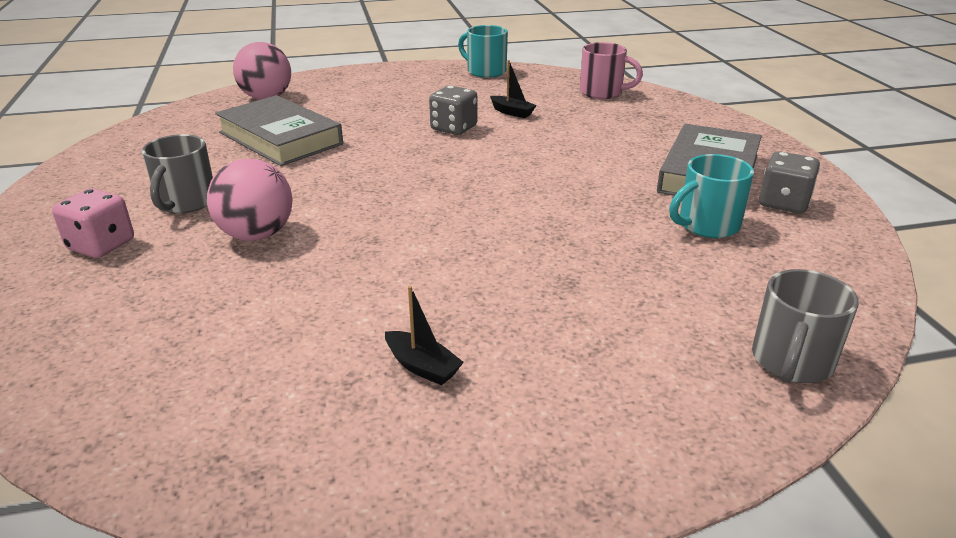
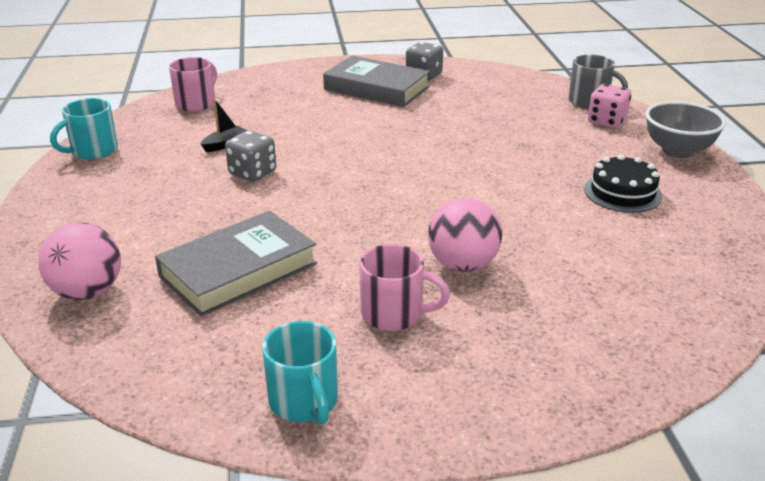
camera: 85 degrees left, 0 degrees up
(101, 245) = (482, 354): pink dice -> pink dice (606, 121)
(185, 203) = (394, 314): grey mug -> pink mug
(422, 366) = (622, 193): black boat -> black cake
(602, 460) = (677, 151): none -> grey bowl
(707, 225) = (452, 99): turquoise mug -> turquoise mug (304, 402)

